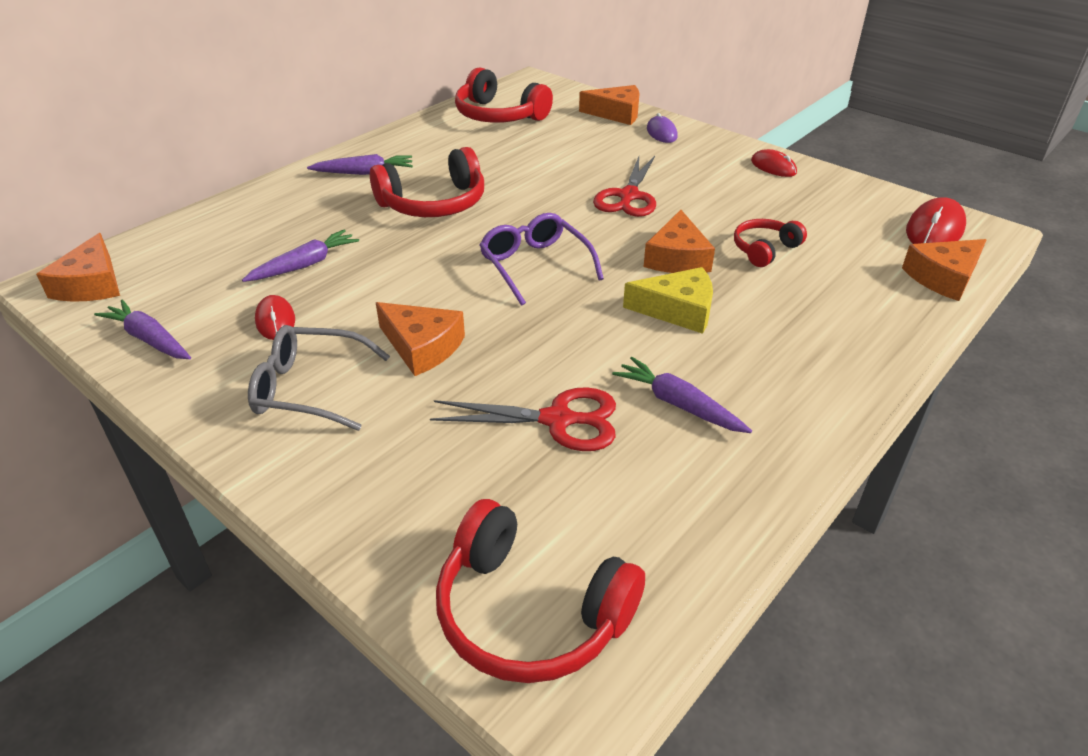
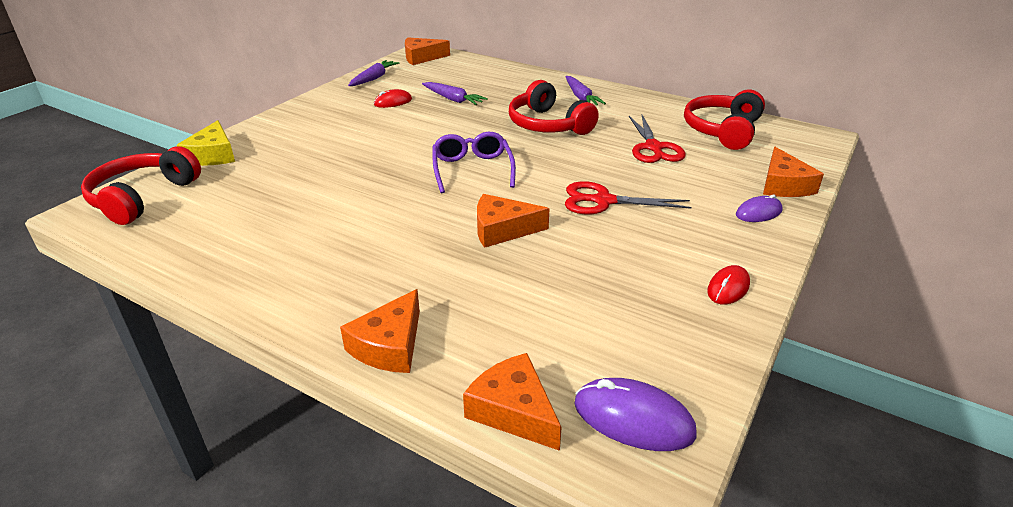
camera: 80 degrees right, 5 degrees down
(309, 388) = (330, 120): grey glasses -> none
(422, 347) = (368, 143): orange cheese -> orange cheese (389, 345)
(535, 265) = (472, 169): purple glasses -> purple glasses turned 60 degrees counterclockwise
(558, 420) = (292, 192): red scissors -> red scissors (653, 148)
(678, 310) = (420, 232): yellow cheese -> yellow cheese (213, 155)
(678, 404) = (301, 236): purple carrot -> none
(764, 249) = (533, 278): red headphones -> none
(934, 230) = (633, 419): red mouse -> purple mouse

